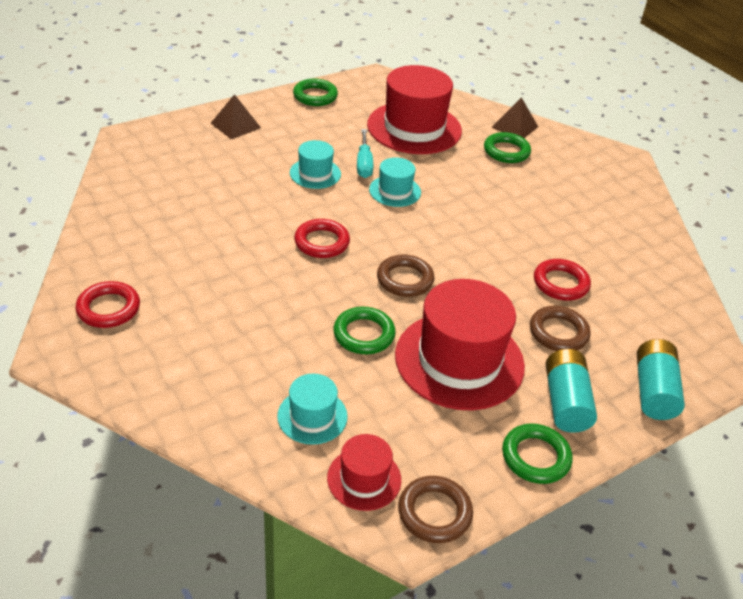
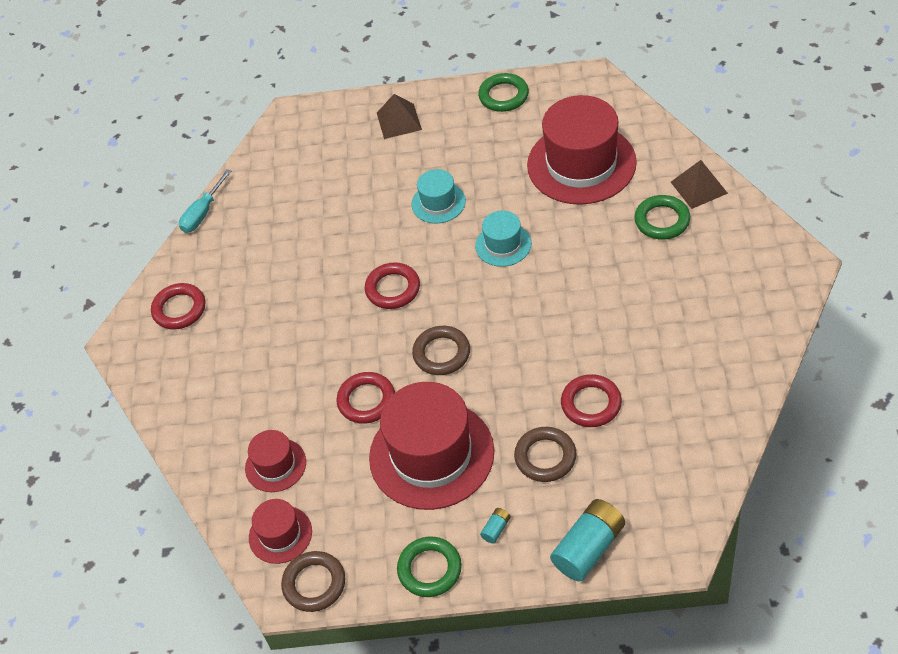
camera: 40 degrees right, 10 degrees up
(312, 416) = (275, 465): turquoise hat -> red hat
(364, 164) = (495, 201): turquoise screwdriver -> turquoise screwdriver (203, 213)
(364, 334) = (366, 400): green ring -> red ring
(565, 402) = (496, 529): turquoise battery -> turquoise battery, size x0.44

